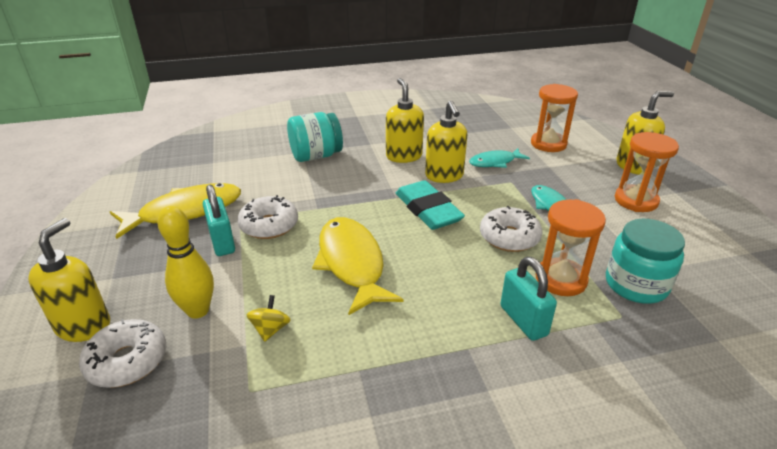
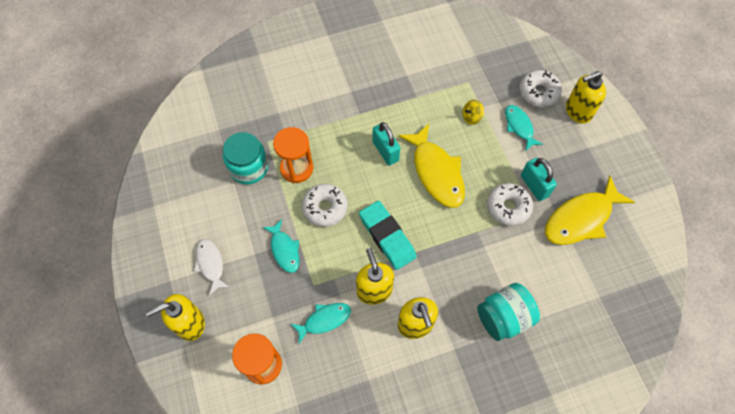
camera: 175 degrees right, 30 degrees up
(84, 326) = (578, 111): yellow soap dispenser -> yellow soap dispenser turned 60 degrees clockwise
(198, 310) = (519, 126): yellow bowling pin -> turquoise fish
(270, 329) = (471, 117): yellow spinning top -> yellow spinning top turned 60 degrees clockwise
(523, 320) = (326, 134): turquoise padlock -> turquoise padlock (385, 151)
(636, 201) = (211, 264): orange hourglass -> white fish

